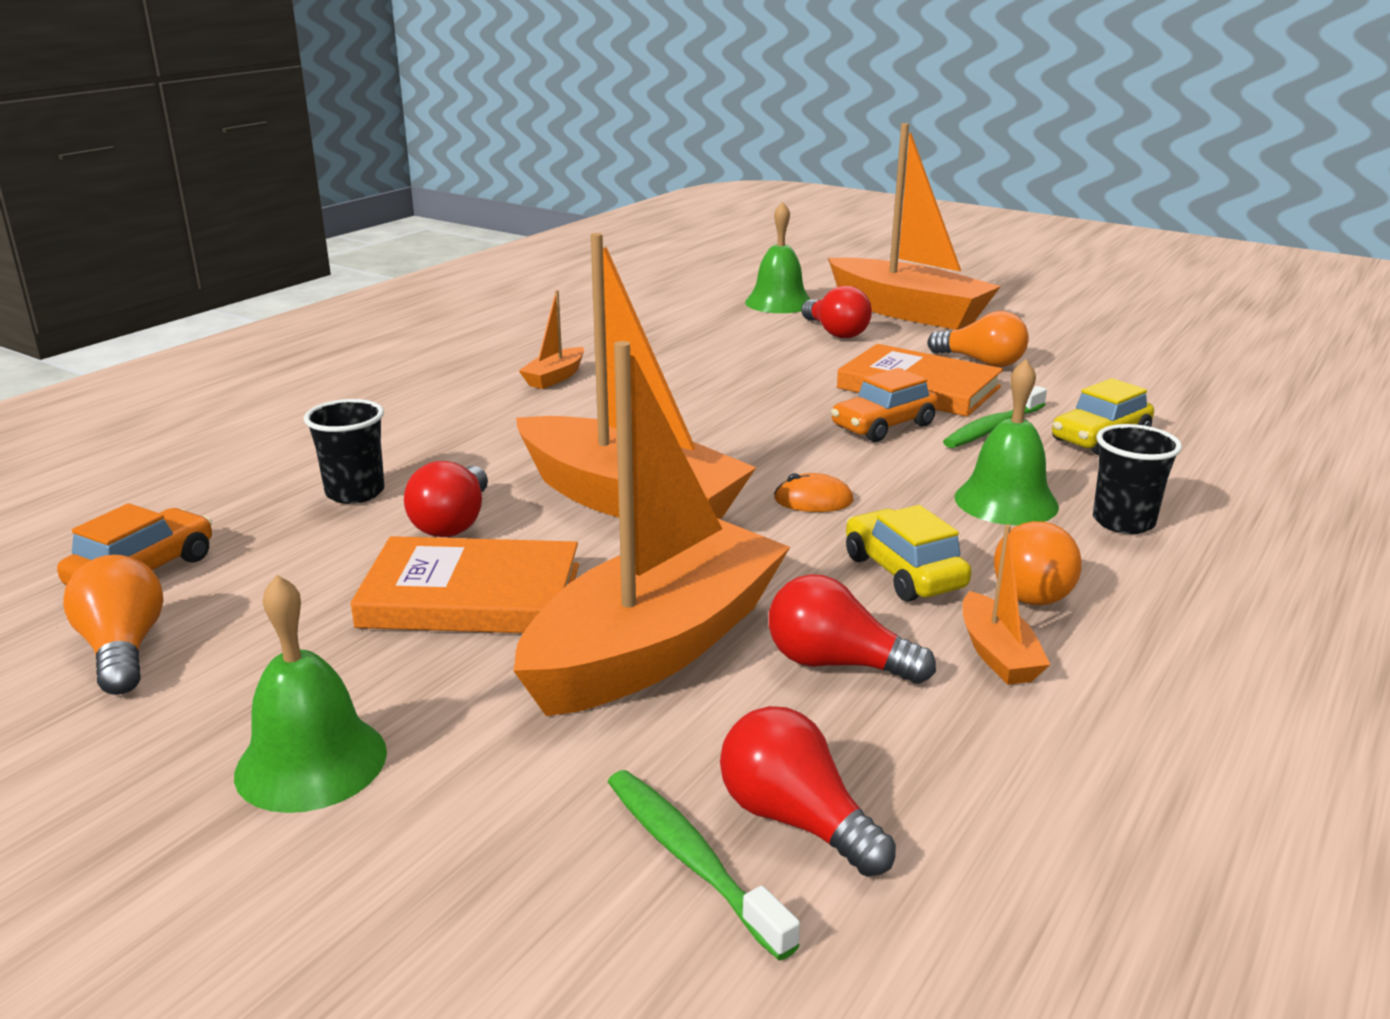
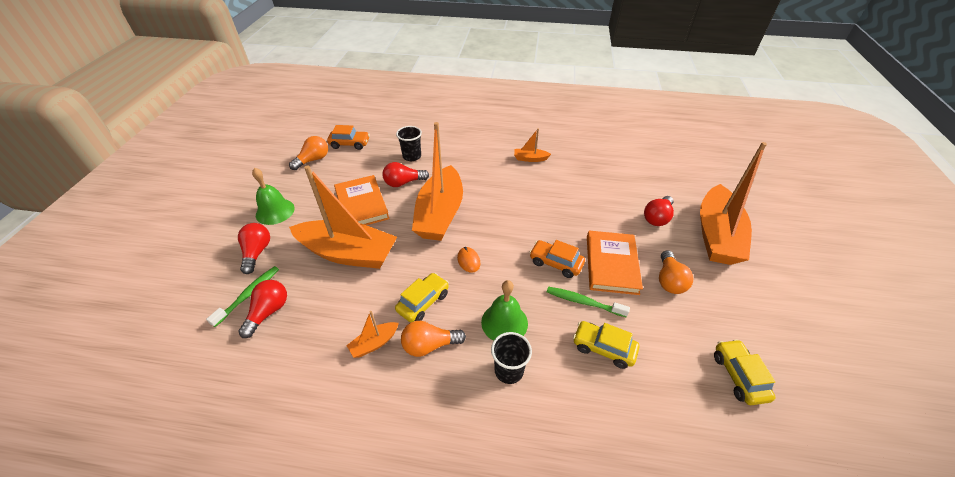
camera: 65 degrees right, 20 degrees up
(778, 302) = (678, 188): green bell -> none
(836, 663) = (353, 299): red light bulb -> red light bulb (257, 252)
(1179, 374) = (738, 376): none -> yellow car

